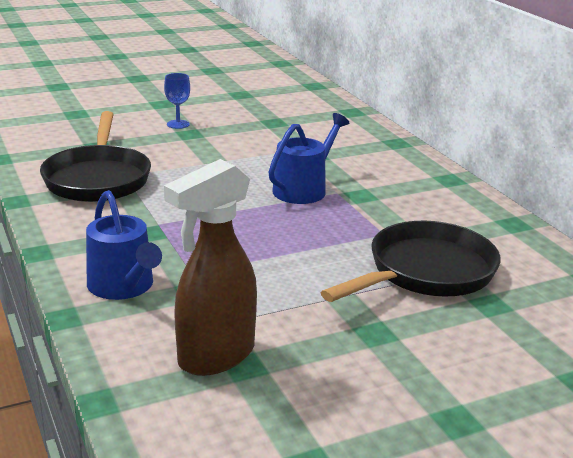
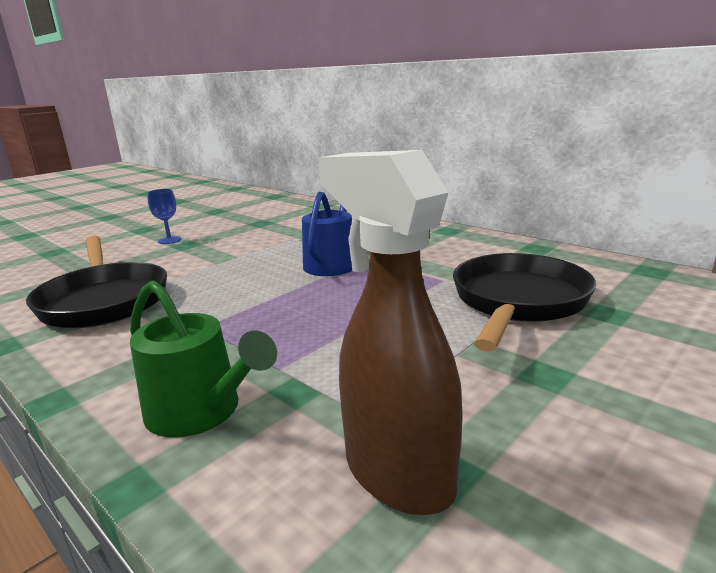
camera: 20 degrees left, 5 degrees down
(123, 286) = (200, 411): blue watering can -> green watering can
(215, 356) = (397, 472): brown spray bottle -> brown spray bottle turned 120 degrees clockwise

